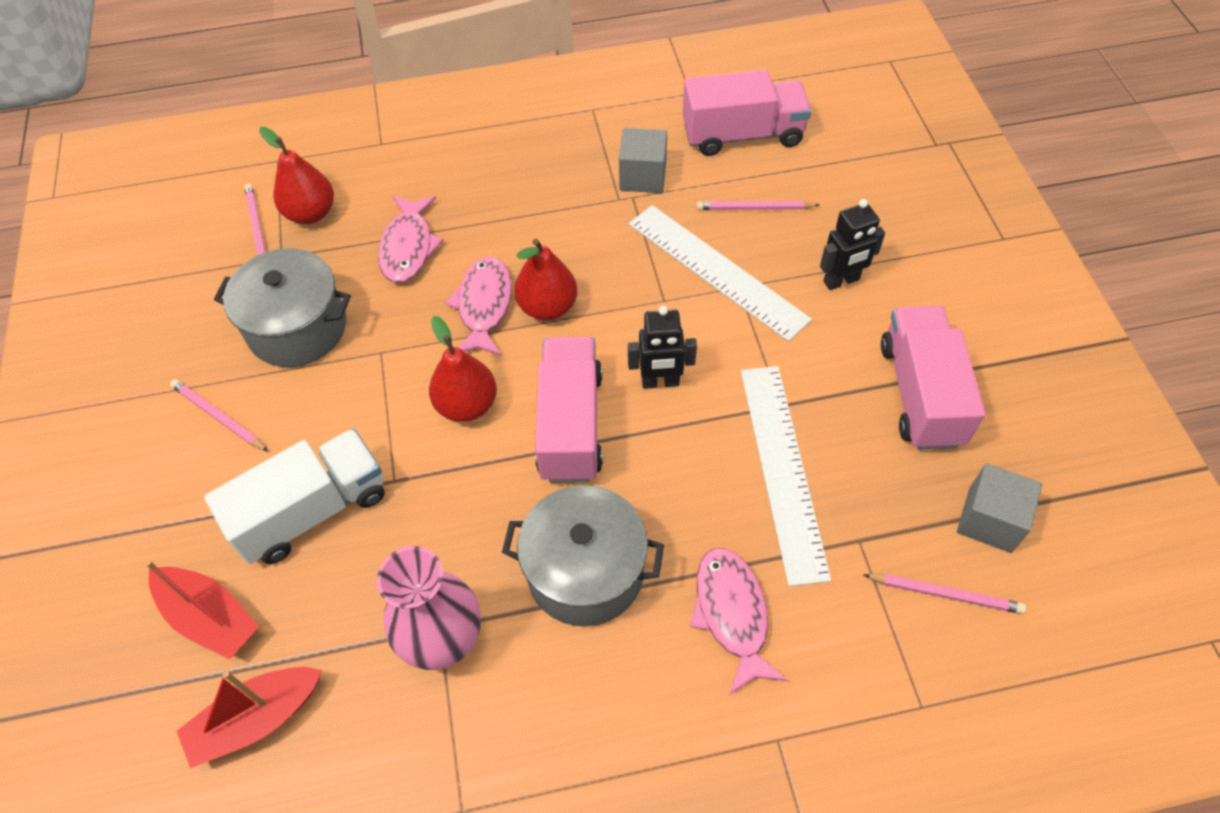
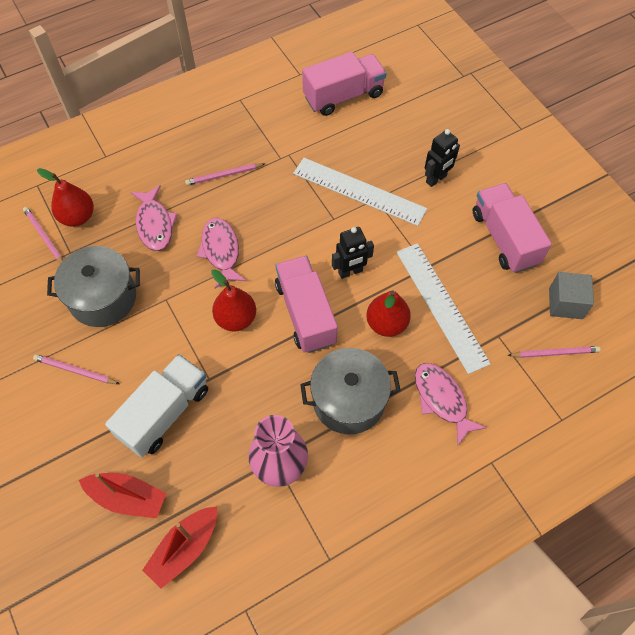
camera: 20 degrees left, 5 degrees up
(548, 307) = (262, 241): red pear -> red pear (386, 324)
(643, 176) = (290, 139): grey cube -> none
(754, 208) = (368, 144): pink pencil -> pink pencil (224, 175)

